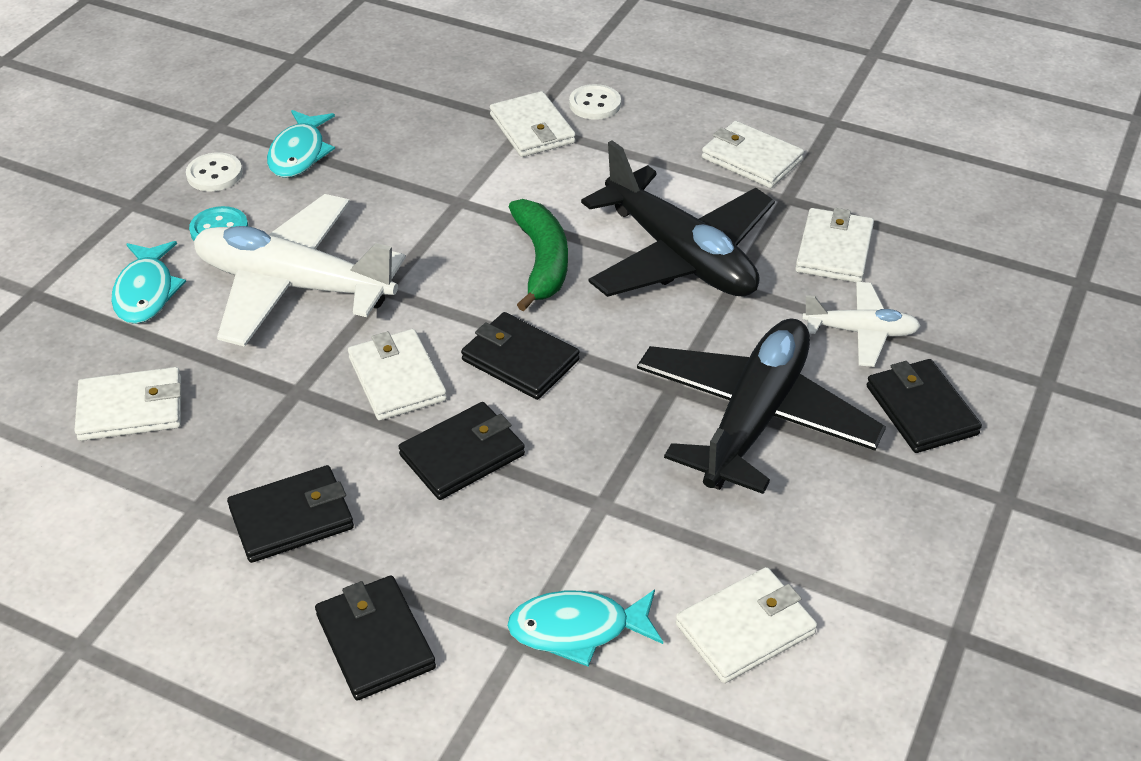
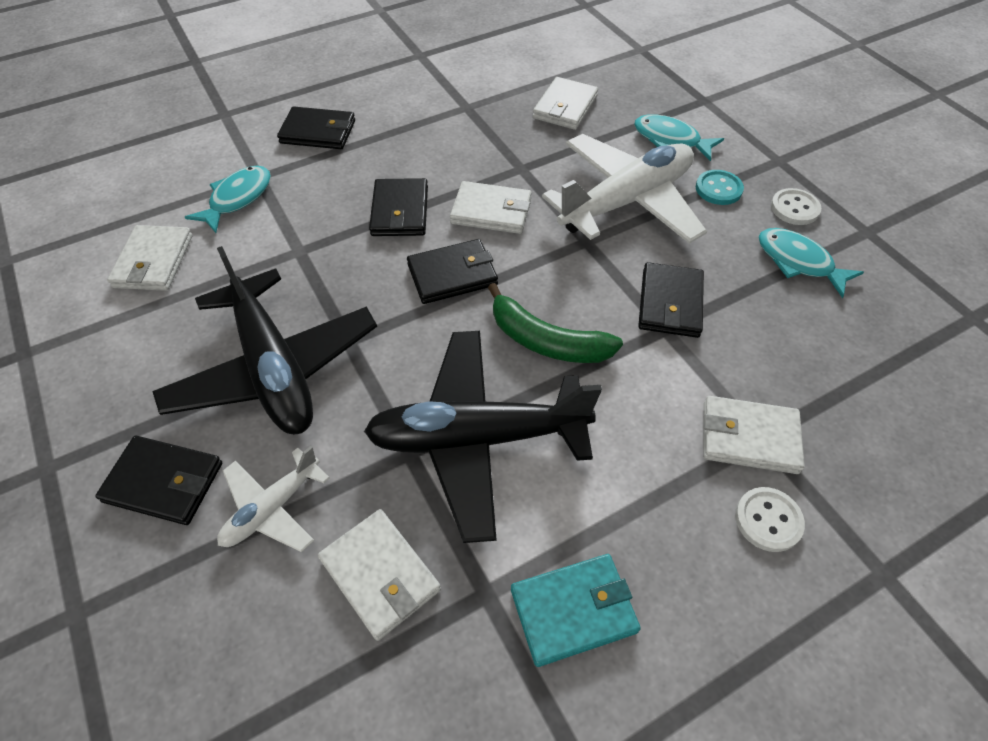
camera: 125 degrees right, 10 degrees up
(292, 518) = (425, 133): black wallet -> black wallet (670, 303)
(751, 159) = (573, 610): white wallet -> turquoise wallet

